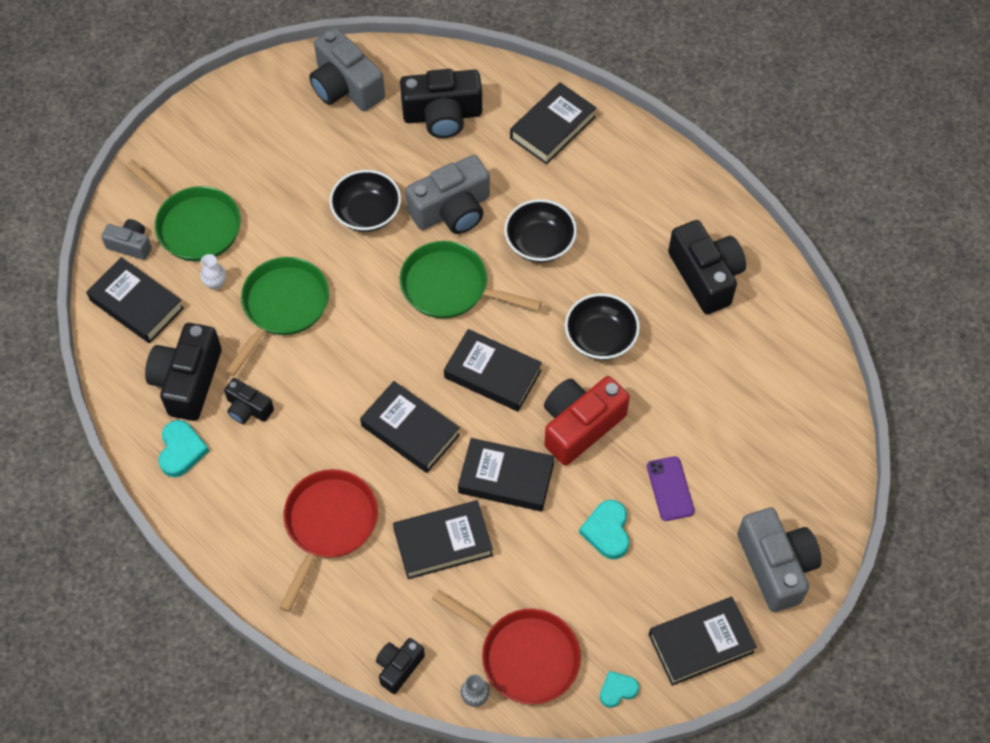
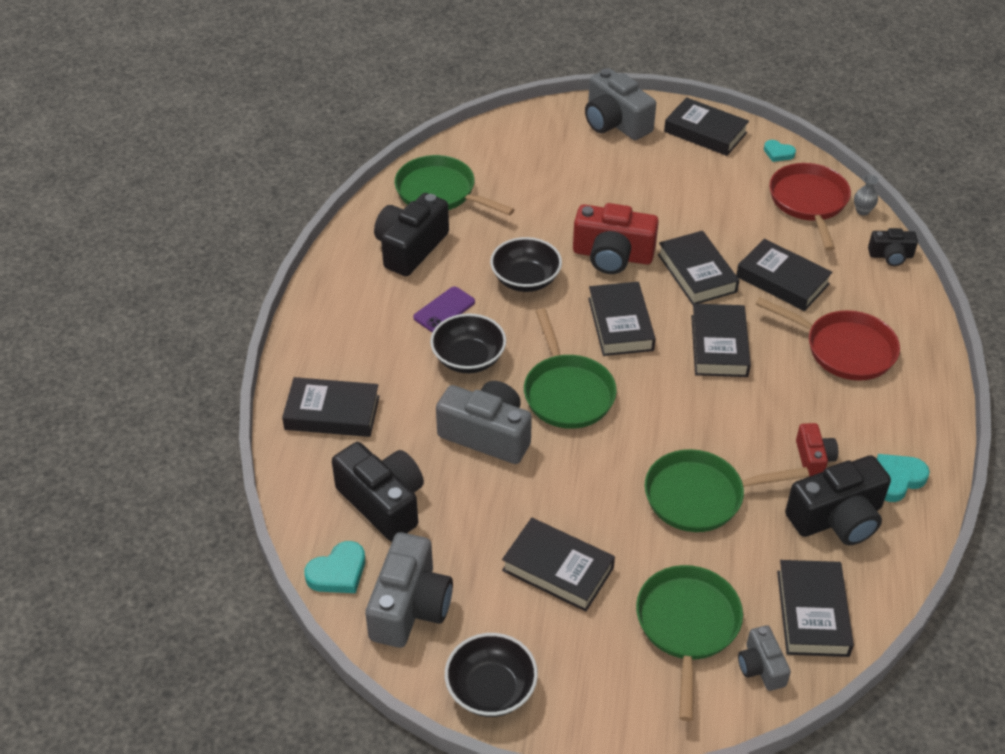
camera: 125 degrees left, 15 degrees down
(215, 283) = (729, 564): white vase -> none
(248, 408) = (813, 458): black camera -> red camera
(301, 181) = (558, 569): none -> black book
(328, 525) = (844, 349): red pan -> red pan turned 135 degrees counterclockwise
(367, 213) = (546, 495): black bowl -> black bowl (491, 689)
(607, 531) = (678, 205): turquoise heart -> turquoise heart (338, 572)
(670, 489) = (613, 190): purple phone -> purple phone (444, 310)
(768, 341) = (440, 192): none -> green pan
(776, 566) = (615, 123): grey camera -> grey camera turned 75 degrees counterclockwise

